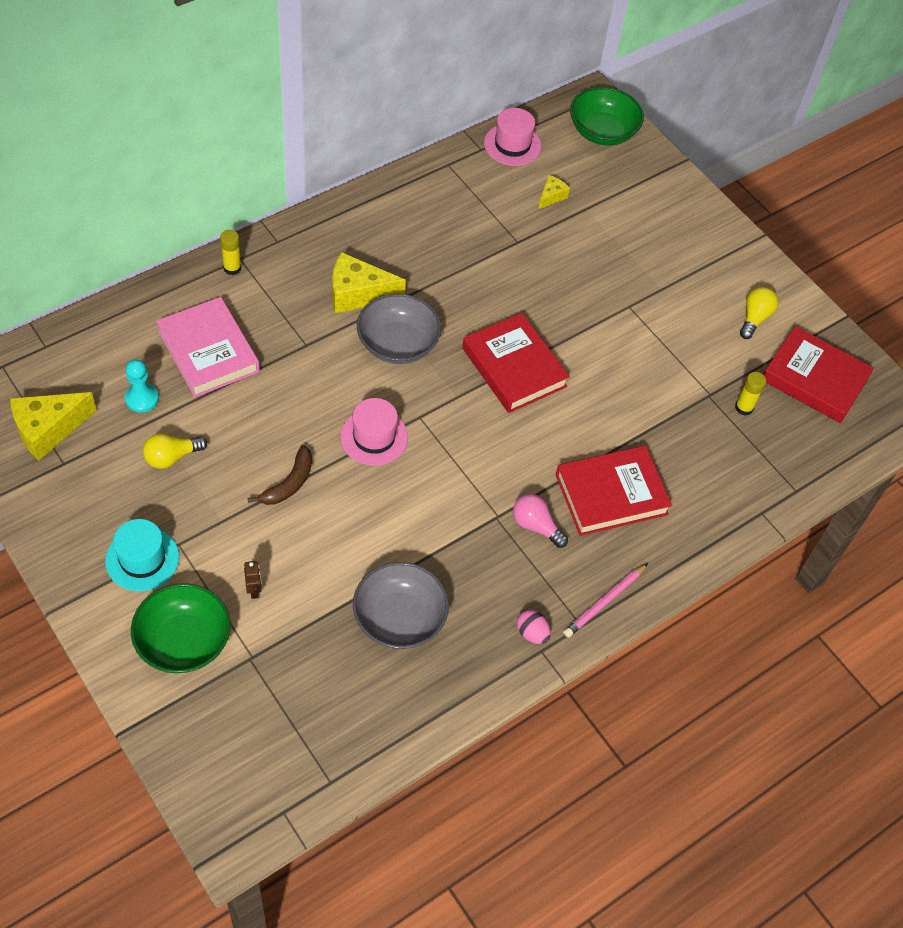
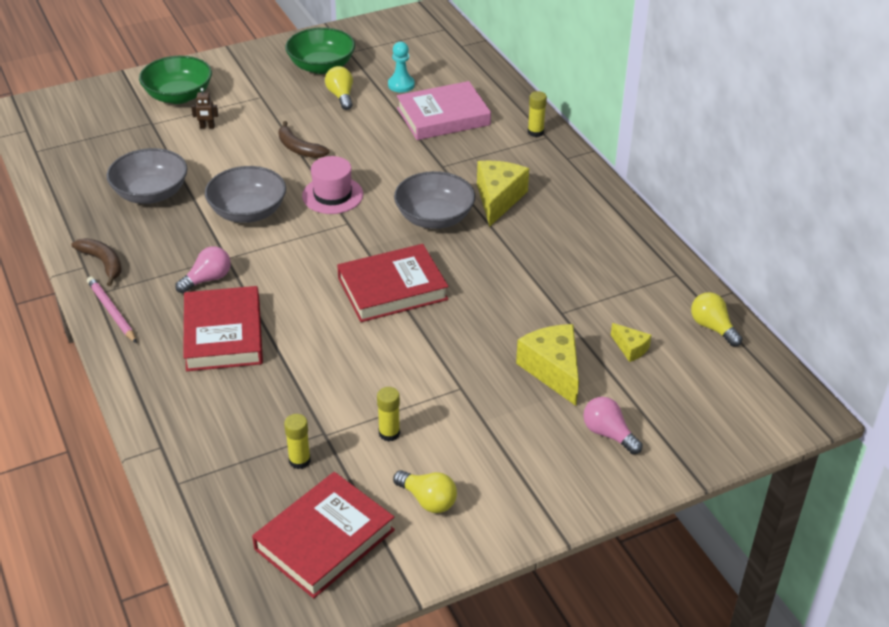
camera: 105 degrees right, 15 degrees down
(48, 430) = (381, 46): yellow cheese -> yellow cheese (553, 370)
(142, 559) = (254, 81): turquoise hat -> none
(417, 511) = (248, 212): none -> grey bowl
(512, 145) = (712, 327): pink hat -> yellow light bulb
(532, 633) = (103, 263): pink egg -> brown banana
(602, 132) = (745, 410): green bowl -> green bowl (321, 66)
(651, 211) = (608, 434): none -> pink light bulb
(695, 350) = (389, 433): none -> yellow glue stick

